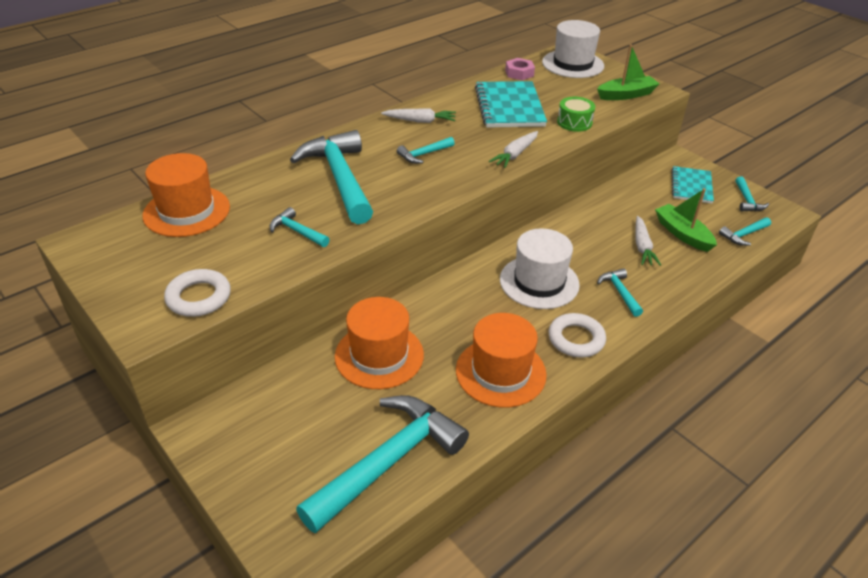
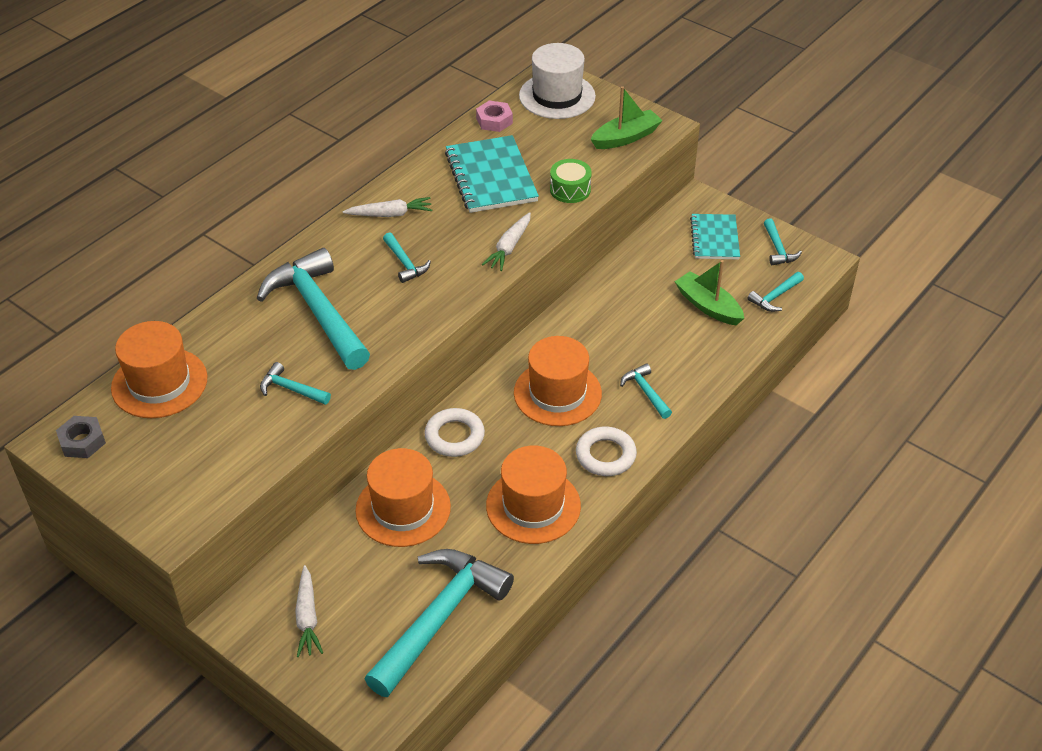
camera: 10 degrees left, 5 degrees up
(101, 245) = (82, 441): none -> grey nut
(199, 297) = (213, 485): white ring -> white ring (454, 436)
(423, 154) = (405, 263): turquoise hammer -> turquoise hammer turned 75 degrees counterclockwise
(539, 282) = (557, 393): white hat -> orange hat
(642, 246) = (665, 329): white carrot -> white carrot (307, 617)

